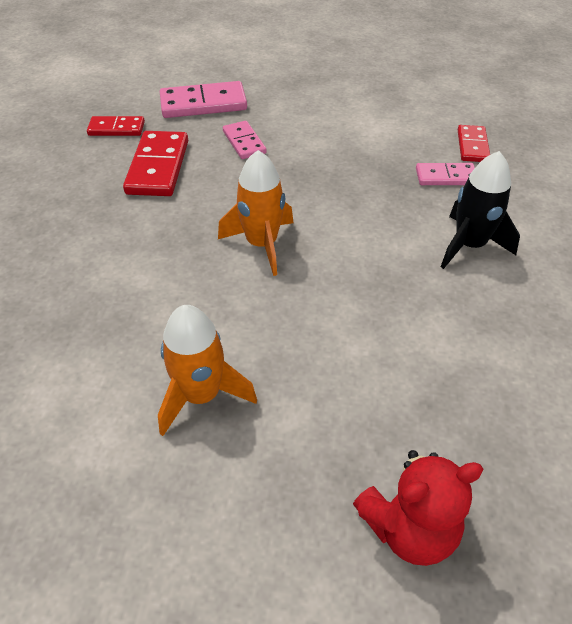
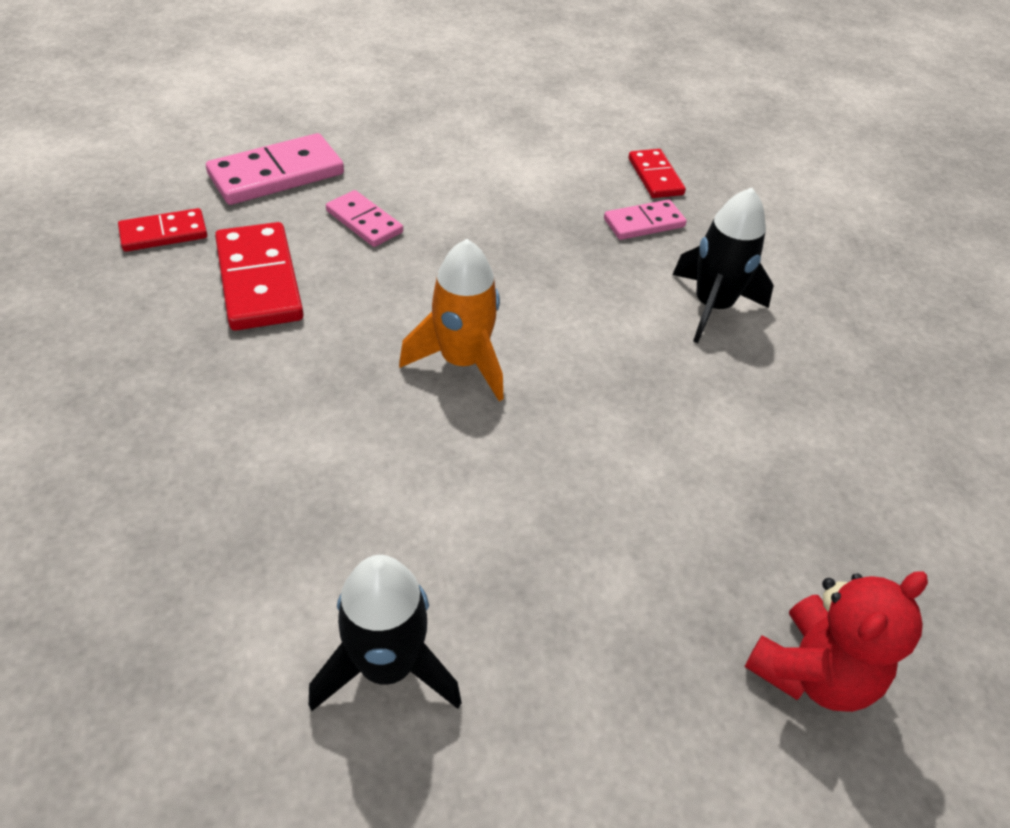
camera: 25 degrees left, 0 degrees up
(109, 425) = (387, 666): none -> black rocket
(201, 395) = (489, 587): orange rocket -> none

